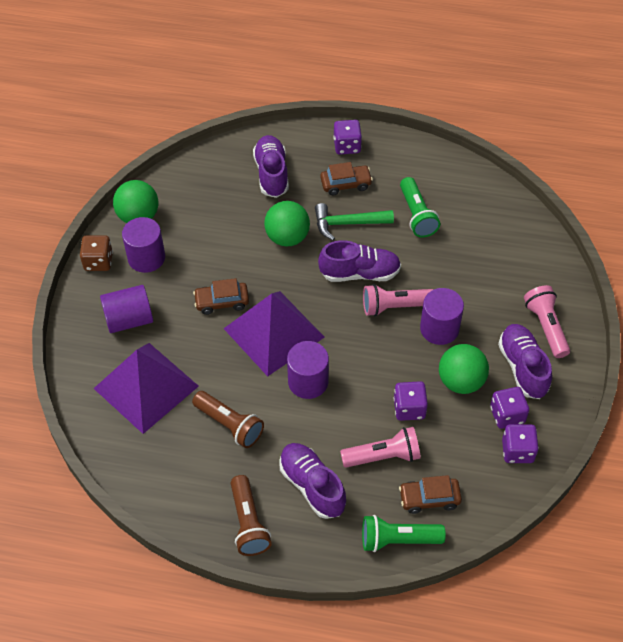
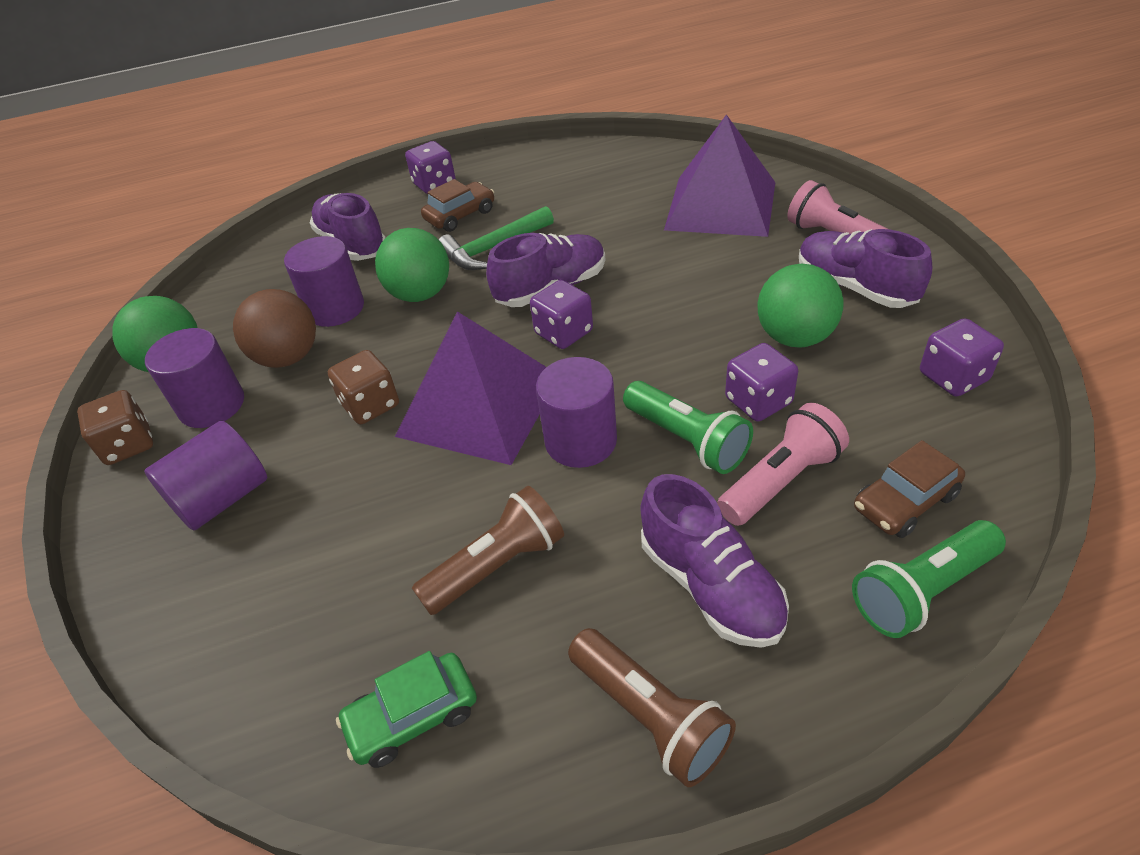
camera: 25 degrees left, 10 degrees down
(146, 387) = (306, 584): purple pyramid -> purple pyramid (721, 205)
(159, 470) = (412, 716): none -> green car
(197, 245) = (288, 357): none -> brown ball
(222, 302) = (370, 405): brown car -> brown dice
(229, 424) = (496, 566): brown flashlight -> brown flashlight turned 45 degrees counterclockwise
(312, 486) = (710, 585): purple shoe -> purple shoe turned 150 degrees counterclockwise
(395, 307) = (630, 300): pink flashlight -> none
(417, 215) = (575, 207): green flashlight -> green flashlight (687, 440)
(439, 328) = (709, 296): purple cylinder -> purple cylinder (335, 308)
(507, 415) = (893, 344): purple dice -> purple dice (564, 333)

